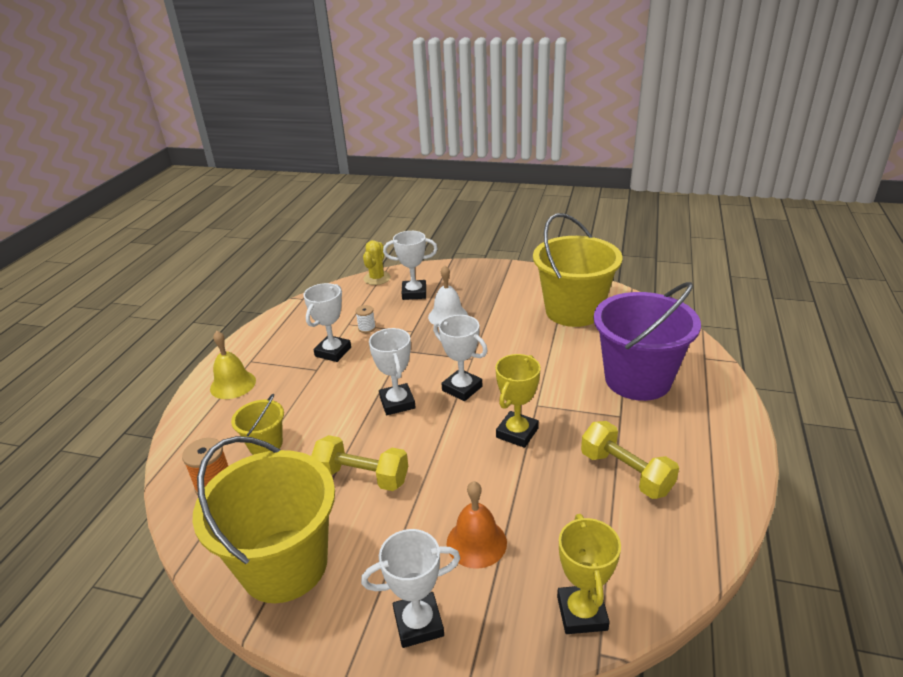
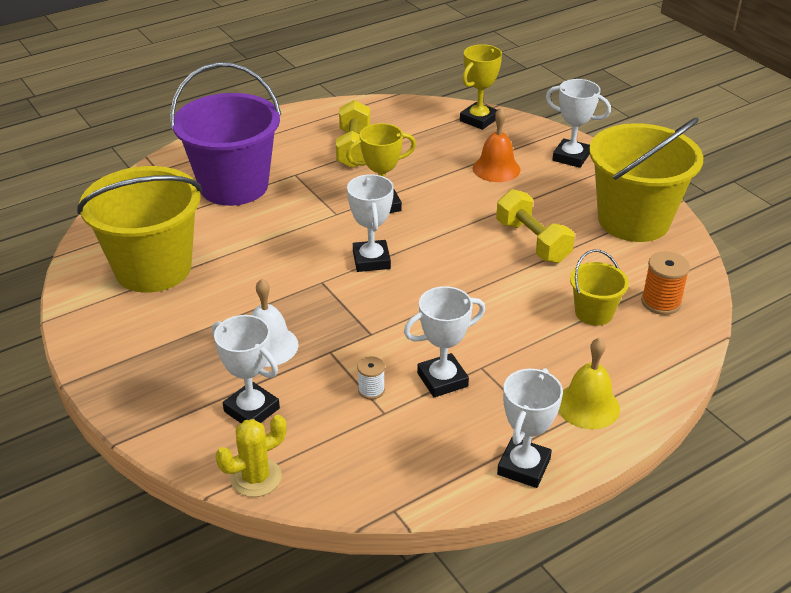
camera: 140 degrees left, 5 degrees up
(397, 403) = (441, 281): white trophy -> white trophy (523, 466)

